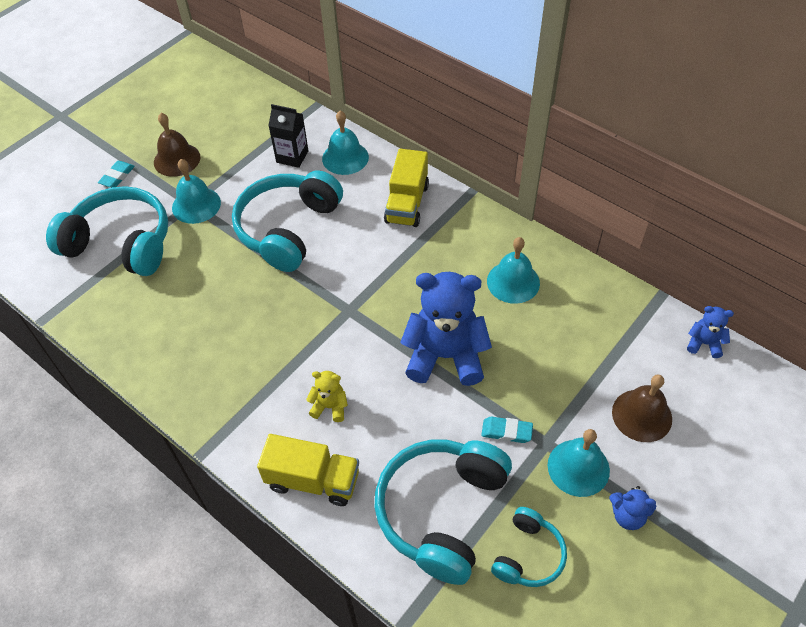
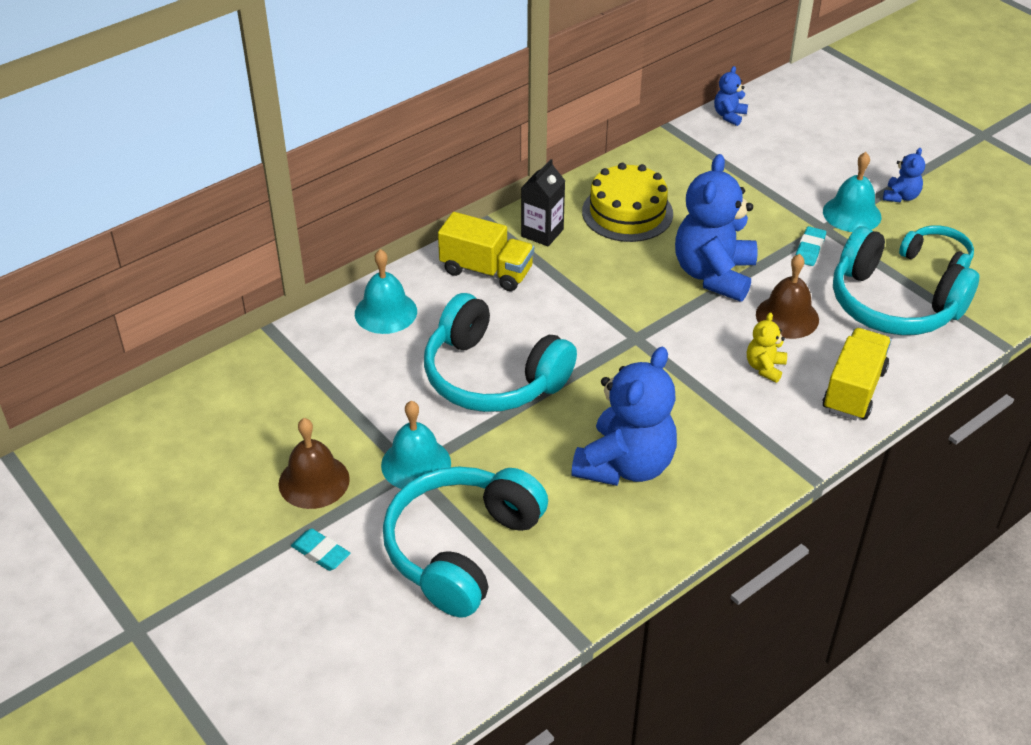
camera: 80 degrees left, 10 degrees down
(205, 322) = (625, 465): none -> blue teddy bear
(292, 156) = (362, 360): black carton -> black carton (542, 233)
(513, 282) = (627, 212): turquoise bell -> yellow cake
(642, 415) = (801, 167): brown bell -> brown bell (787, 317)

